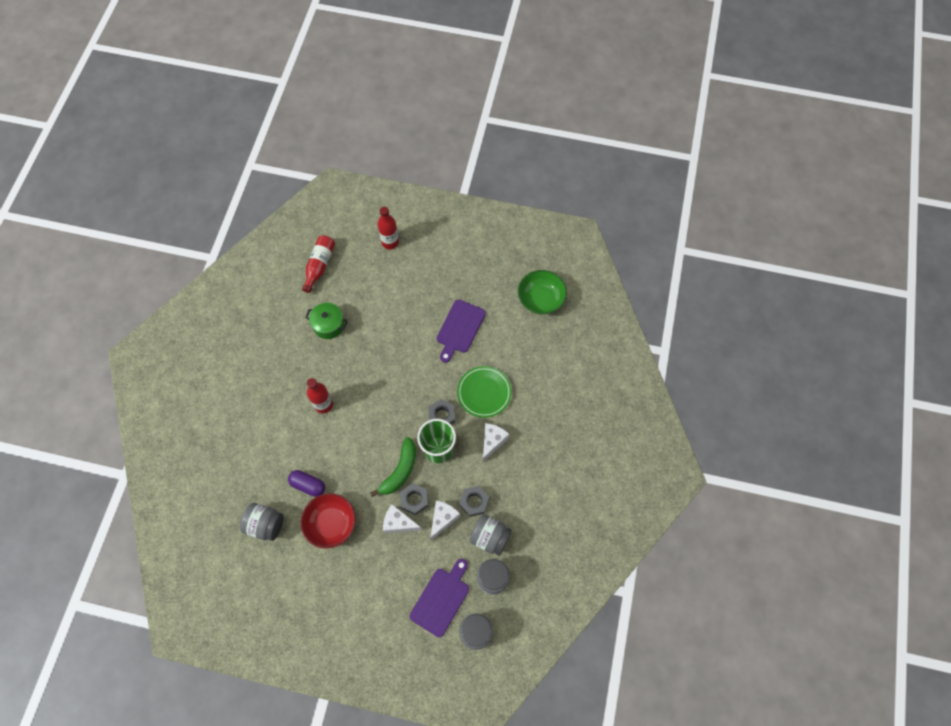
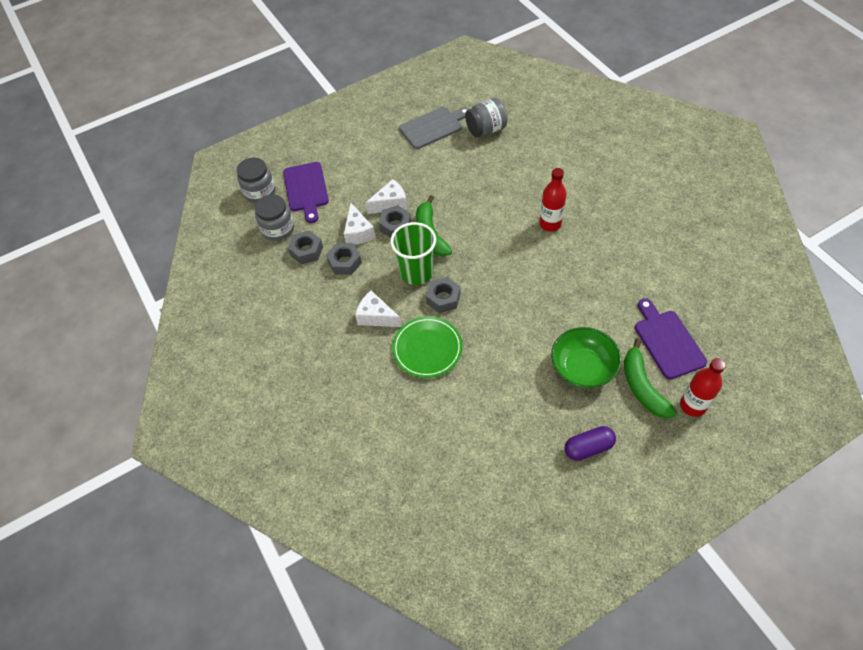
camera: 140 degrees right, 10 degrees down
(295, 568) = (433, 127): none -> grey cutting board
(308, 485) = (488, 171): purple capsule -> purple capsule (588, 448)
(319, 266) = (717, 320): red bottle -> none
(329, 325) = (633, 280): green pot -> none
(331, 524) = (440, 165): red bowl -> none
(400, 271) = (642, 386): none -> green banana
(460, 328) = (516, 385): purple cutting board -> purple cutting board (667, 341)
(490, 537) = (306, 251): grey jar -> grey nut
(492, 441) = (376, 317): white cheese -> white cheese turned 135 degrees clockwise
(541, 299) = (470, 494): green bowl -> green bowl (582, 368)

